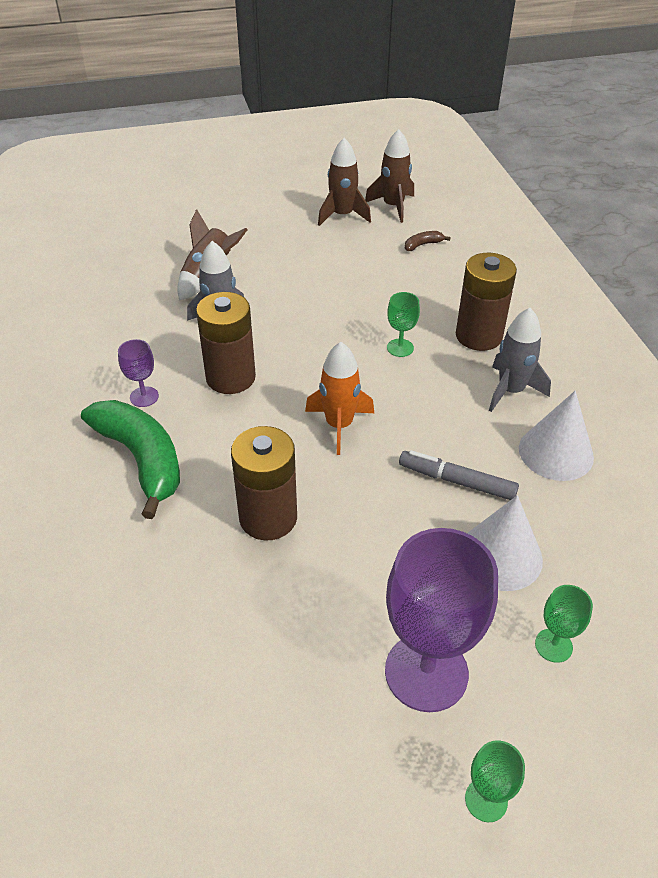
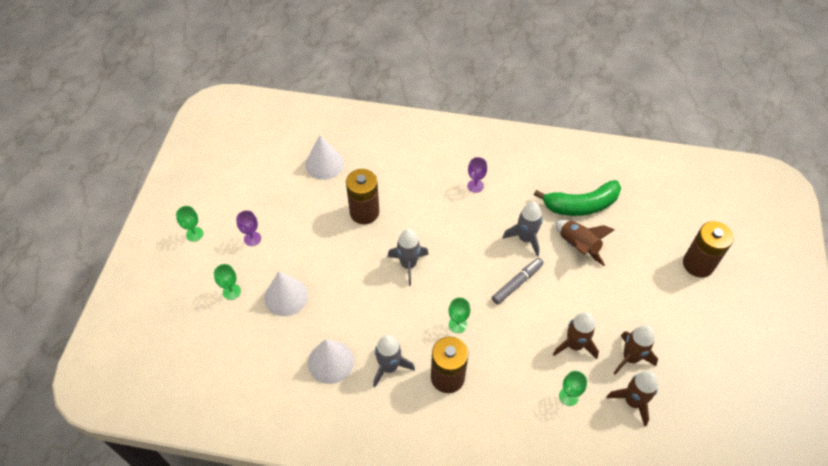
camera: 115 degrees right, 10 degrees up
(141, 459) = (429, 174): green banana -> green banana (581, 205)
(178, 632) = (324, 164): none -> white cone
(230, 377) = (472, 228): brown battery -> brown battery (698, 264)
(339, 425) = (408, 265): orange rocket -> grey rocket
(356, 253) = (574, 345): none -> brown rocket
(422, 245) = (568, 396): brown banana -> green goblet
(426, 672) = (252, 239): purple goblet -> purple goblet, size x0.46
(457, 481) = (339, 301): grey marker -> grey marker (517, 283)

